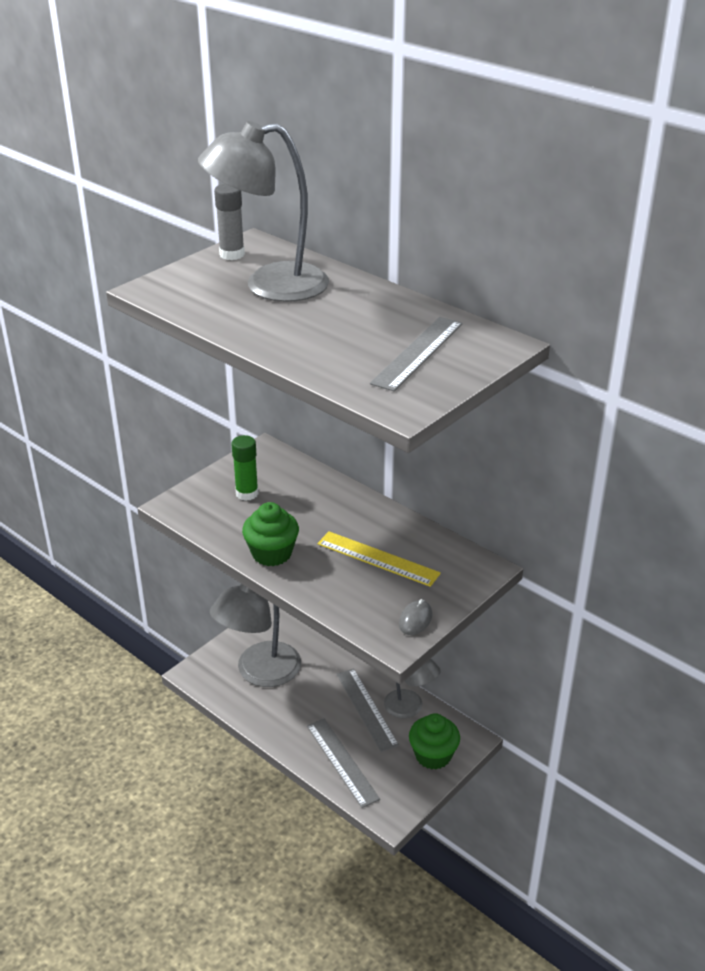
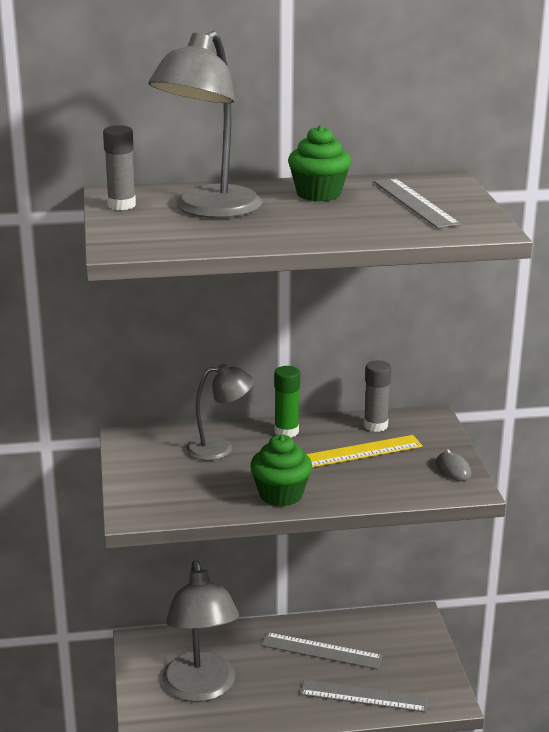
camera: 50 degrees left, 10 degrees down
(247, 493) = (177, 472): green glue stick -> green glue stick (286, 431)
(410, 708) = (349, 627): grey lamp -> grey lamp (219, 448)
(431, 547) = (375, 426): none -> grey glue stick
(433, 755) = (413, 644): green cupcake -> green cupcake (318, 194)

